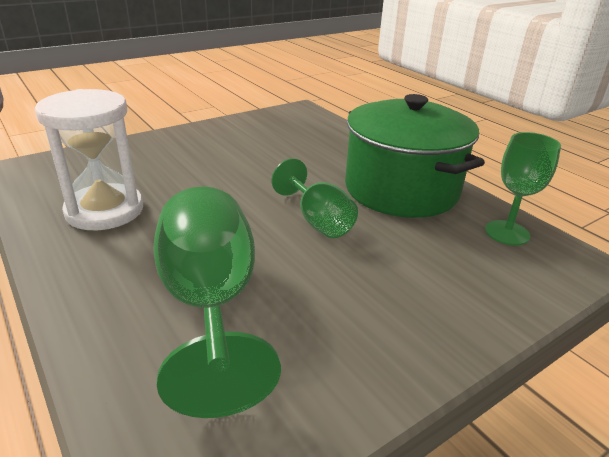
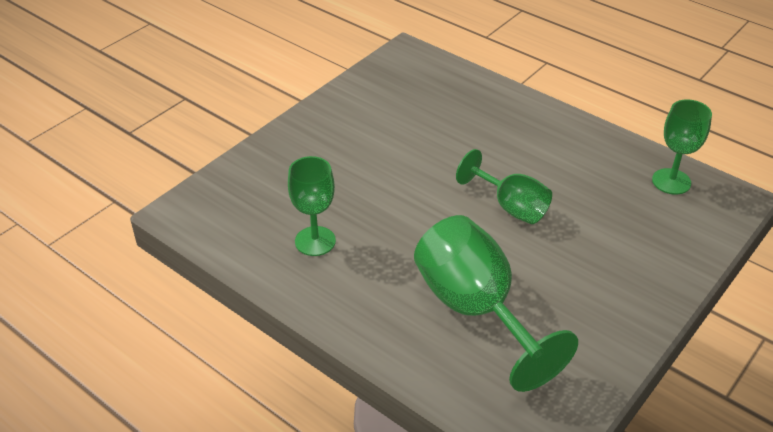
camera: 15 degrees left, 10 degrees up
(105, 210) = (315, 241): white hourglass -> green goblet
(401, 189) = (564, 151): green pot -> none

